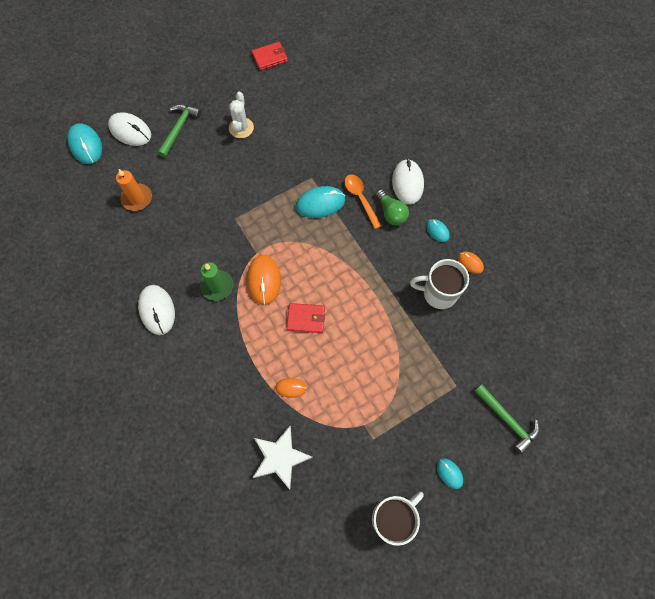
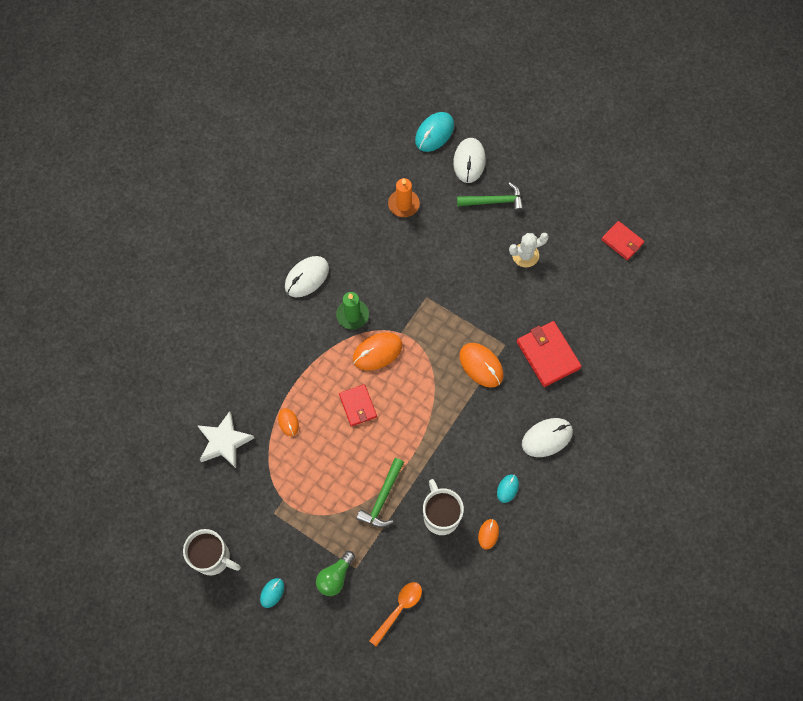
camera: 65 degrees right, 0 degrees up
(320, 203) = (481, 366): turquoise mouse -> orange mouse
(337, 151) = (548, 355): none -> red wallet
(360, 198) = (505, 400): orange spoon -> orange spoon (399, 609)
(391, 213) = (504, 436): green light bulb -> green light bulb (335, 577)
(507, 420) = (344, 628): green hammer -> green hammer (382, 498)

